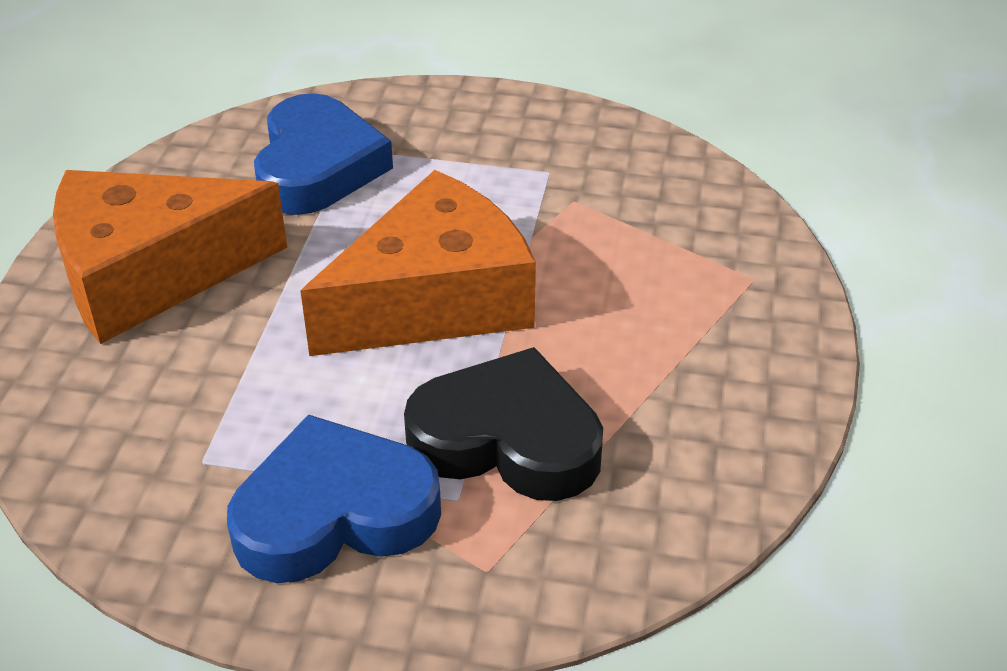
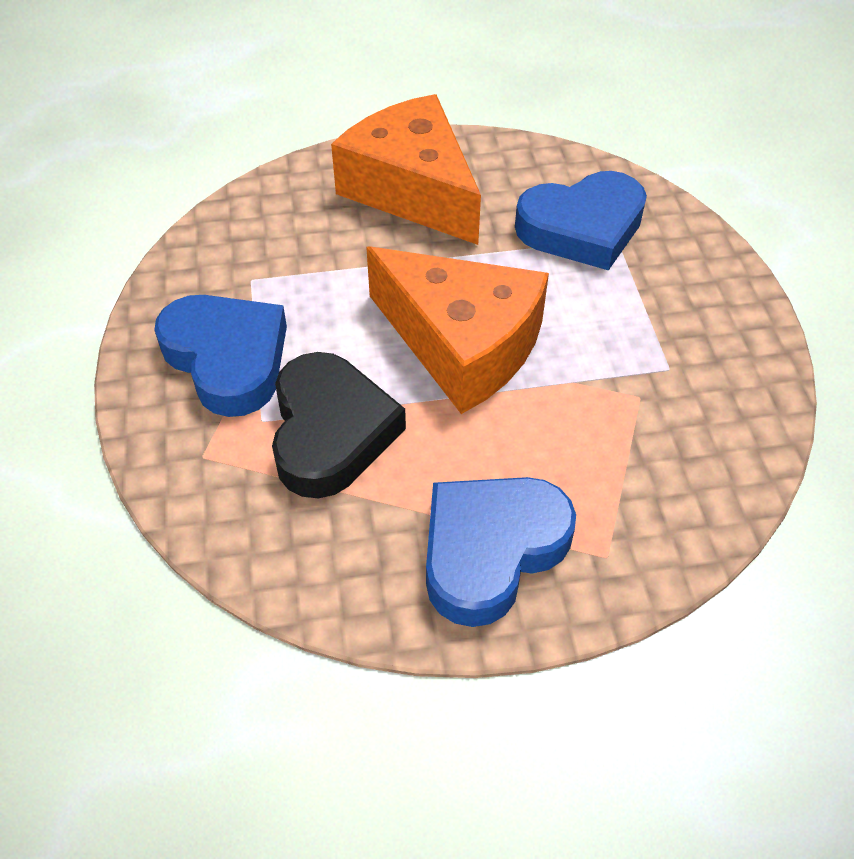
camera: 70 degrees right, 10 degrees up
(720, 353) = (491, 550): none -> blue heart

